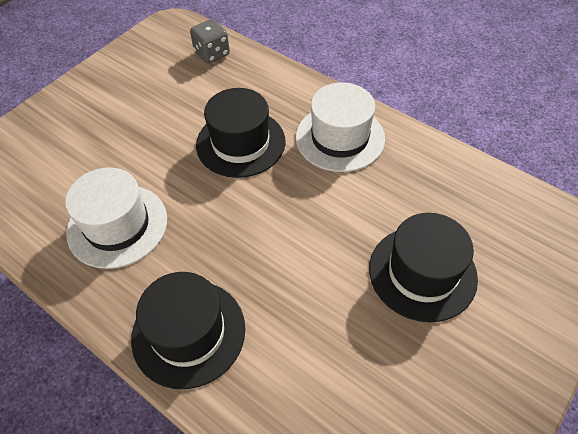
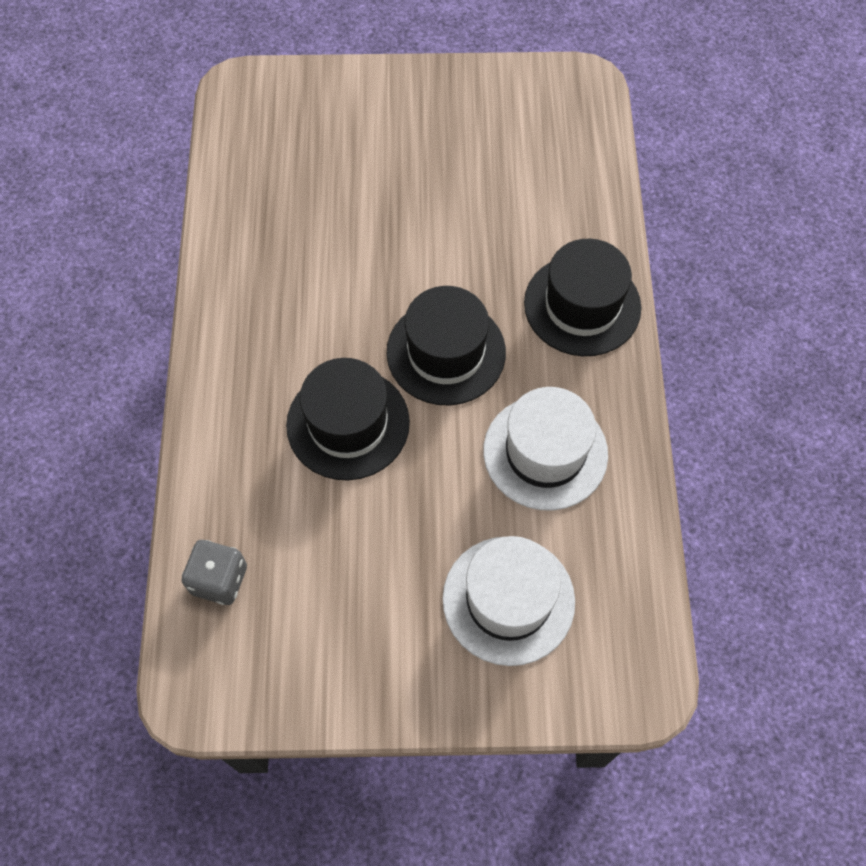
camera: 130 degrees left, 10 degrees up
(340, 138) = (264, 334): white hat -> white hat (508, 600)
(422, 273) = (378, 180): black hat -> black hat (446, 352)

